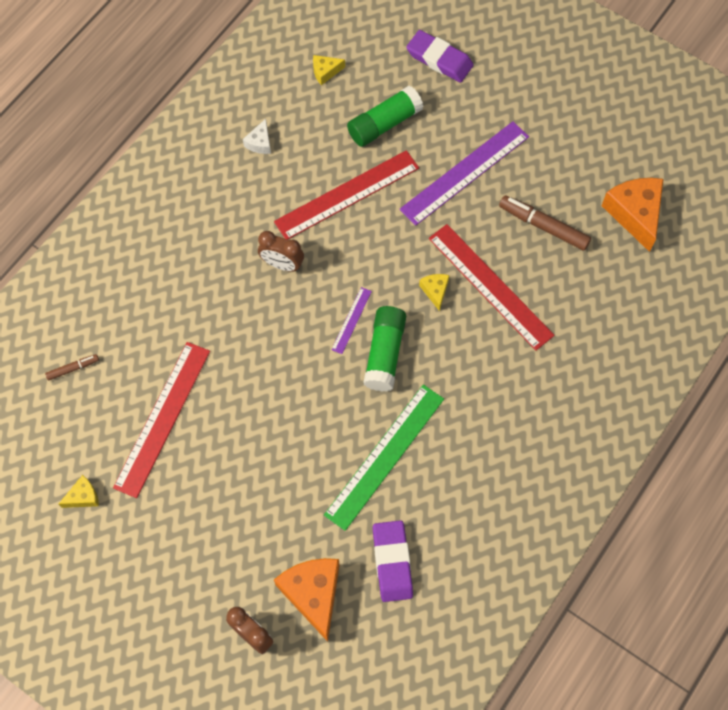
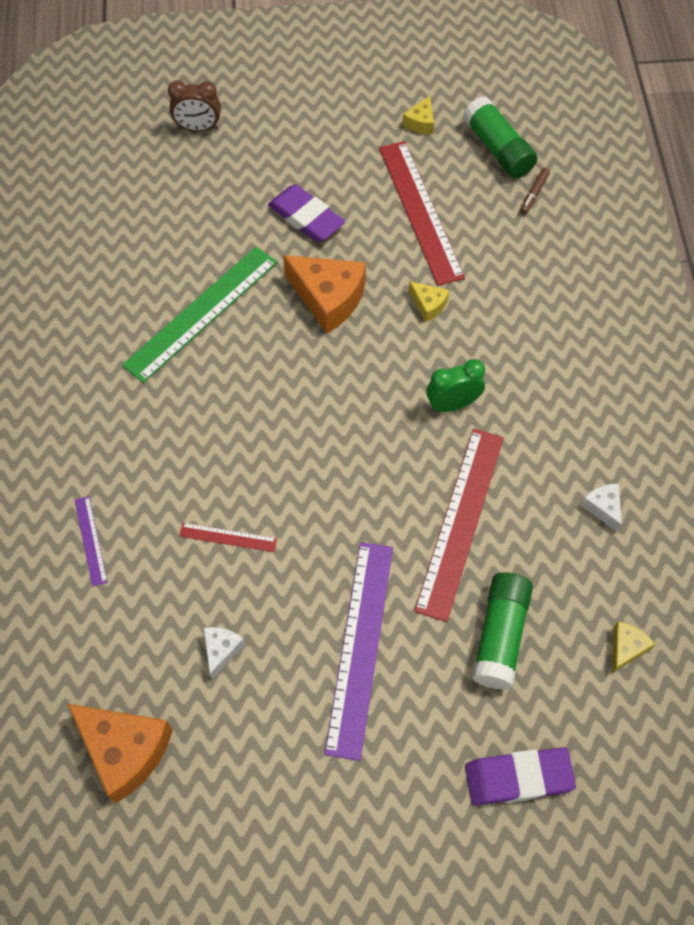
camera: 140 degrees right, 5 degrees down
(282, 264) = (452, 404): brown clock -> green clock
(313, 594) = (174, 181): orange cheese -> orange cheese (328, 298)
(351, 320) = (337, 402): purple ruler -> purple ruler (90, 540)
(384, 353) = (278, 396): green glue stick -> green glue stick (498, 149)
(385, 456) = (201, 313): green ruler -> green ruler turned 45 degrees clockwise
(392, 562) = (126, 242): purple eraser -> purple eraser (306, 217)
(435, 291) = (280, 490): yellow cheese -> yellow cheese (428, 305)
(490, 286) = (228, 537): red ruler -> red ruler, size x0.46
(543, 226) = (221, 650): brown marker -> white cheese

